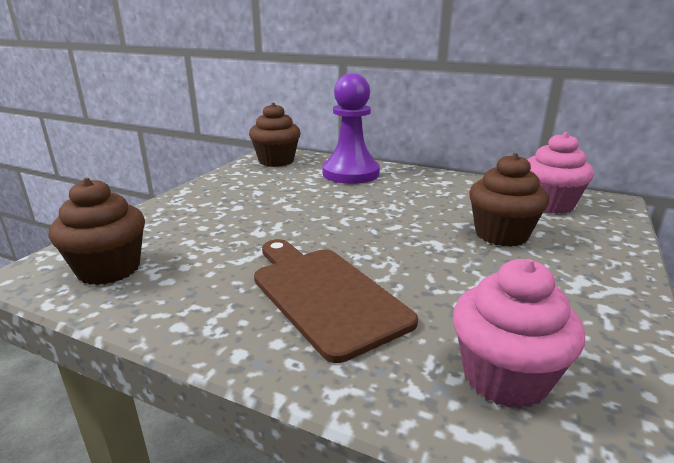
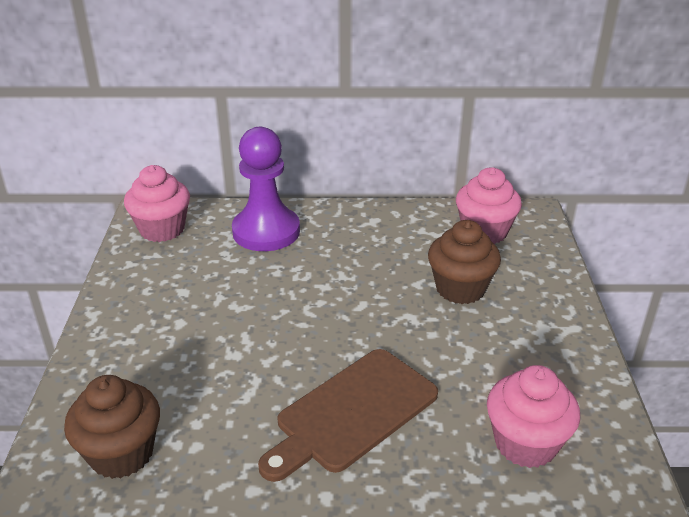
camera: 25 degrees left, 10 degrees up
(276, 161) = (162, 229): brown cupcake -> pink cupcake
(324, 295) = (352, 413): brown cutting board -> brown cutting board turned 75 degrees counterclockwise

